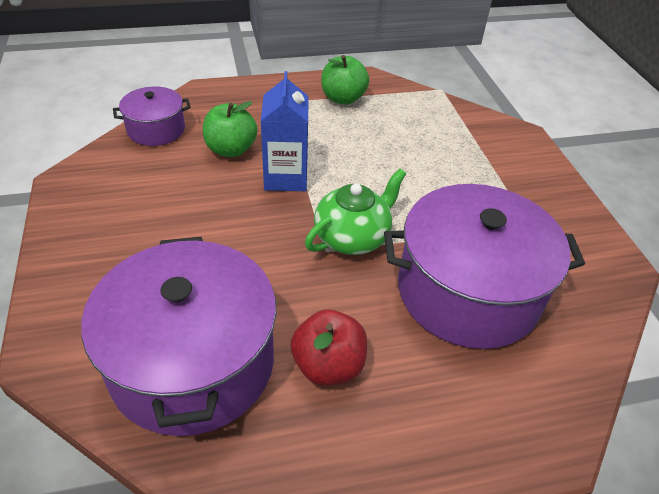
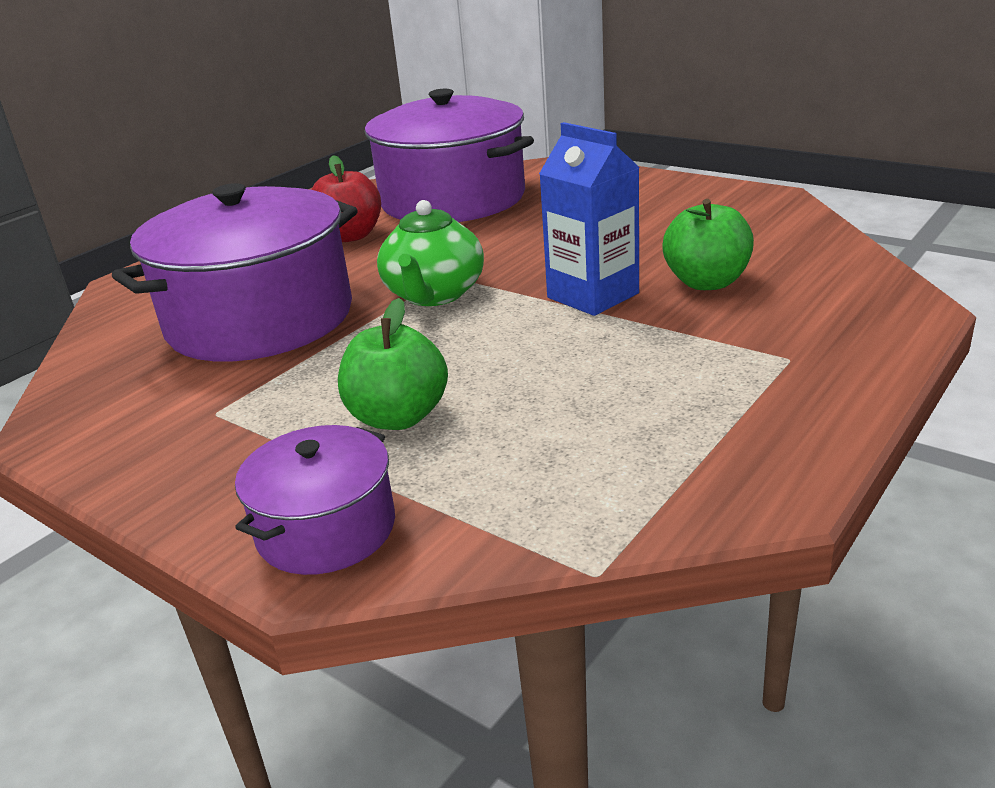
camera: 145 degrees right, 15 degrees down
(156, 129) = (824, 253): purple pot -> purple pot (326, 529)
(343, 98) = (725, 421): green apple -> green apple (398, 417)

